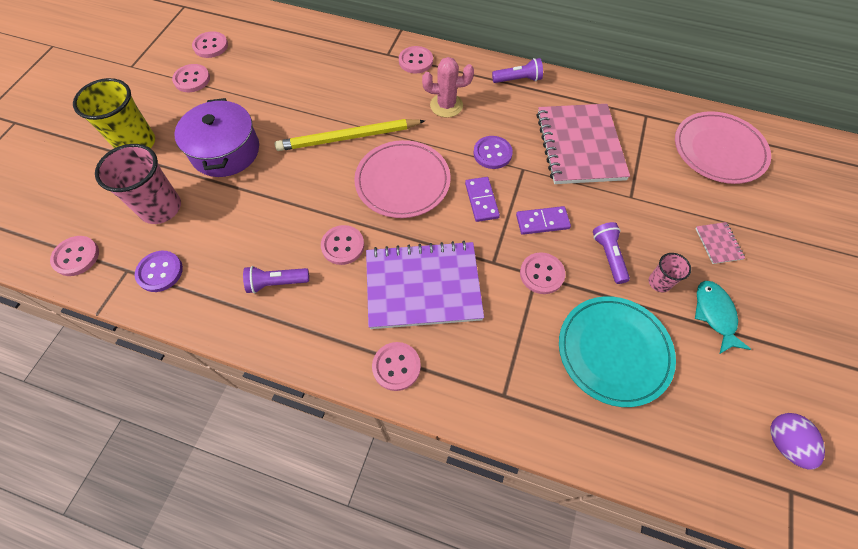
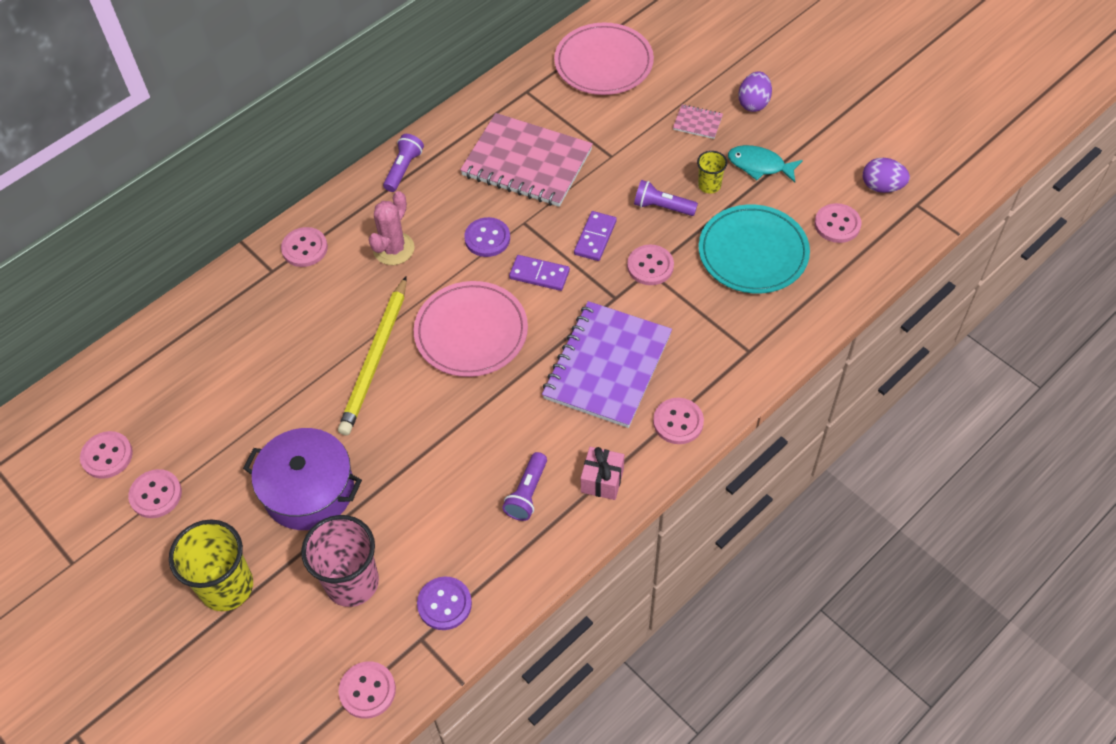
camera: 60 degrees left, 5 degrees down
(311, 332) = (602, 480): none -> pink gift
(343, 246) = (518, 417): pink button -> pink button (837, 224)
(659, 282) = (709, 185): pink cup -> yellow cup
(780, 278) = (753, 103): none -> purple egg

